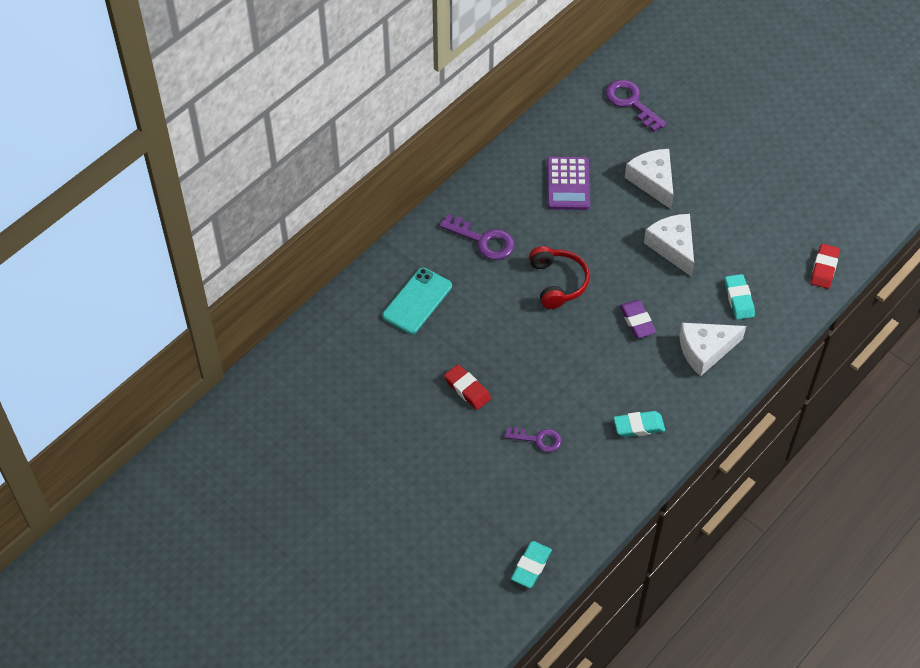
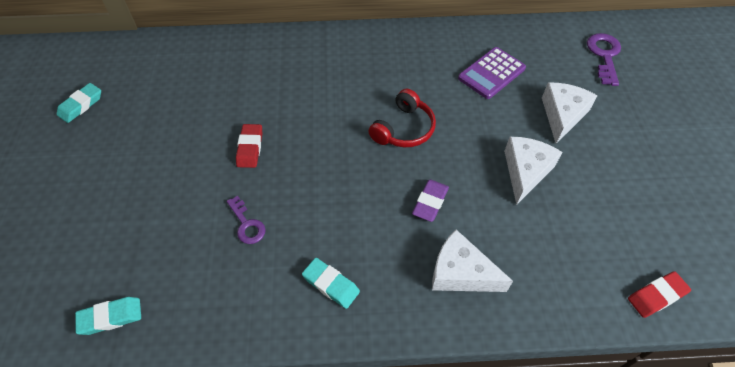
camera: 45 degrees right, 0 degrees up
(417, 301) = (296, 70): turquoise phone -> none
(483, 240) = (386, 66): purple key -> none
(738, 299) = (540, 255): turquoise eraser -> turquoise eraser (81, 105)

